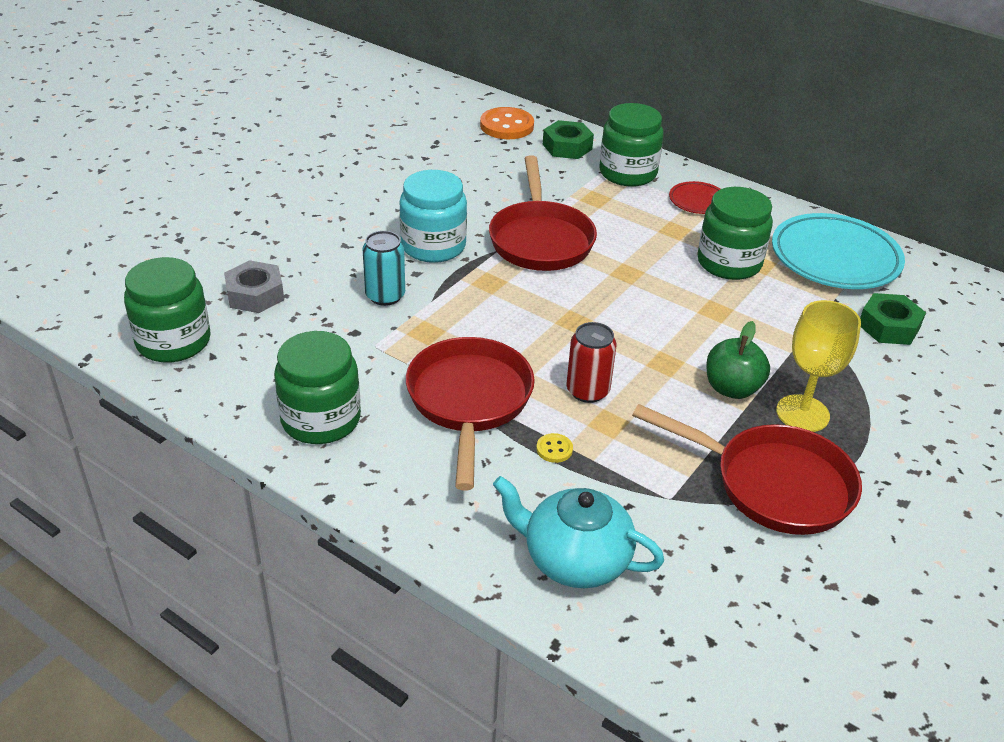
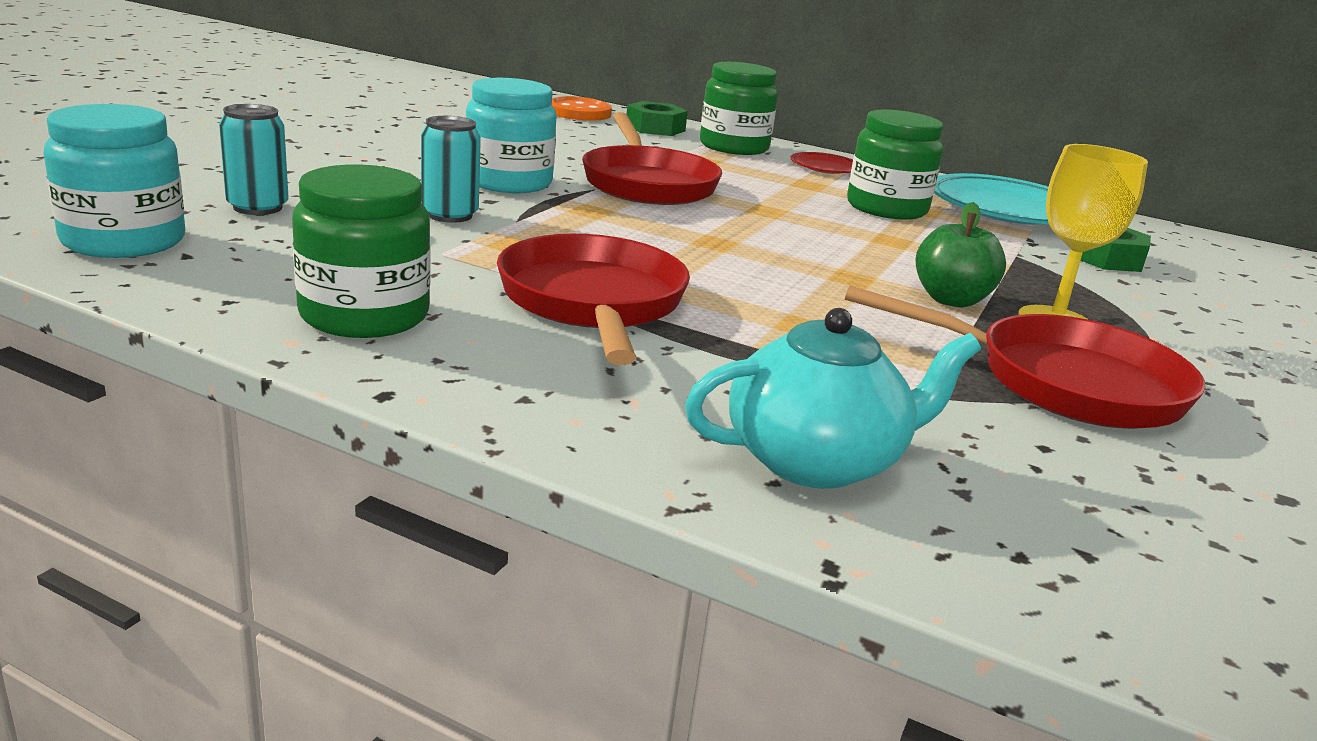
camera: 10 degrees left, 15 degrees down
(173, 341) = (124, 241): green jar -> turquoise jar
(255, 294) = (258, 207): grey nut -> turquoise can
(554, 449) = (735, 348): yellow button -> none
(574, 559) = (816, 460): turquoise teapot -> turquoise teapot turned 150 degrees clockwise
(587, 391) = (759, 297): red can -> none

